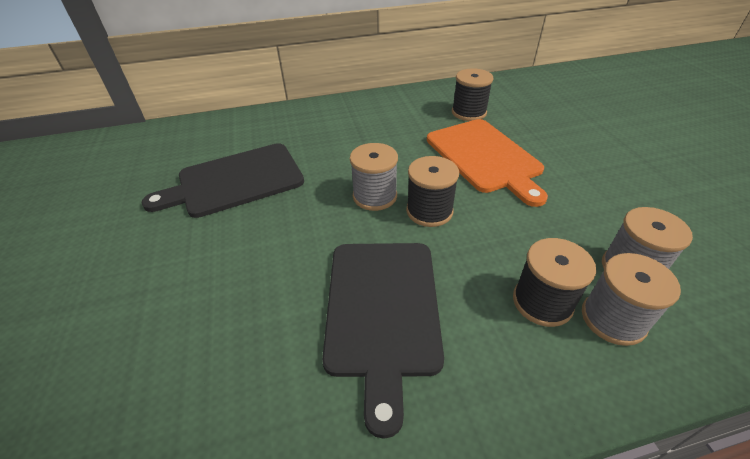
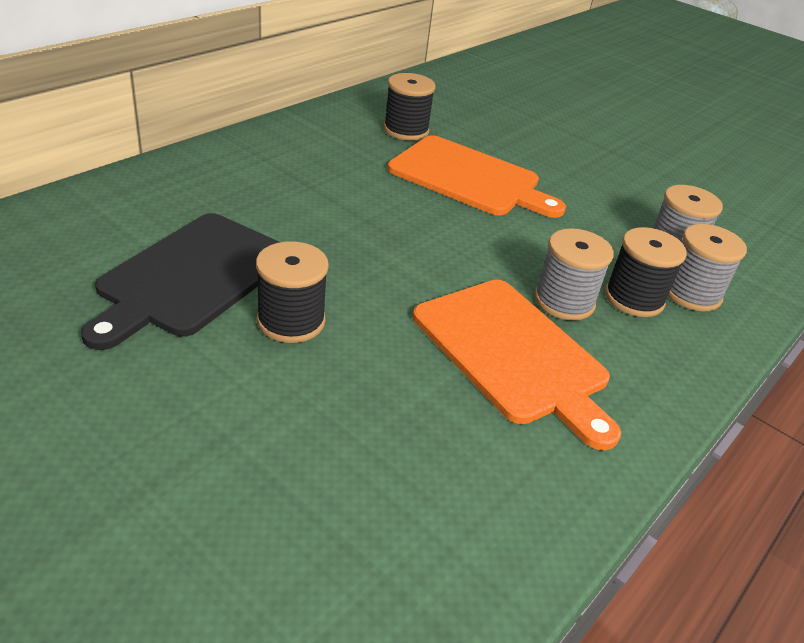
camera: 40 degrees left, 5 degrees down
(375, 196) = (394, 248): grey spool -> grey spool (564, 301)
(382, 310) = (513, 354): black cutting board -> orange cutting board
(429, 211) = (466, 248): black spool -> black spool (291, 321)

